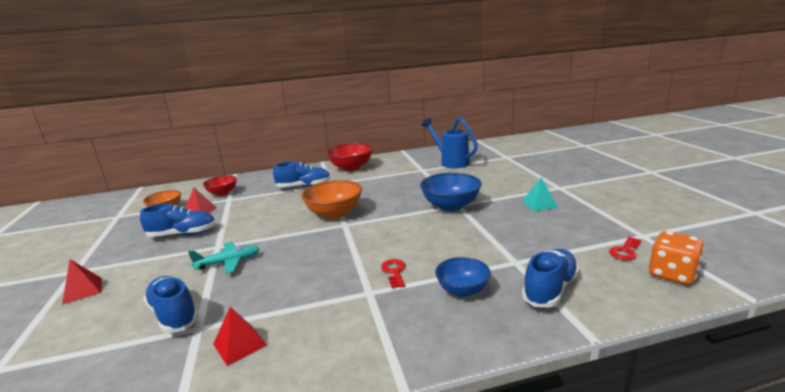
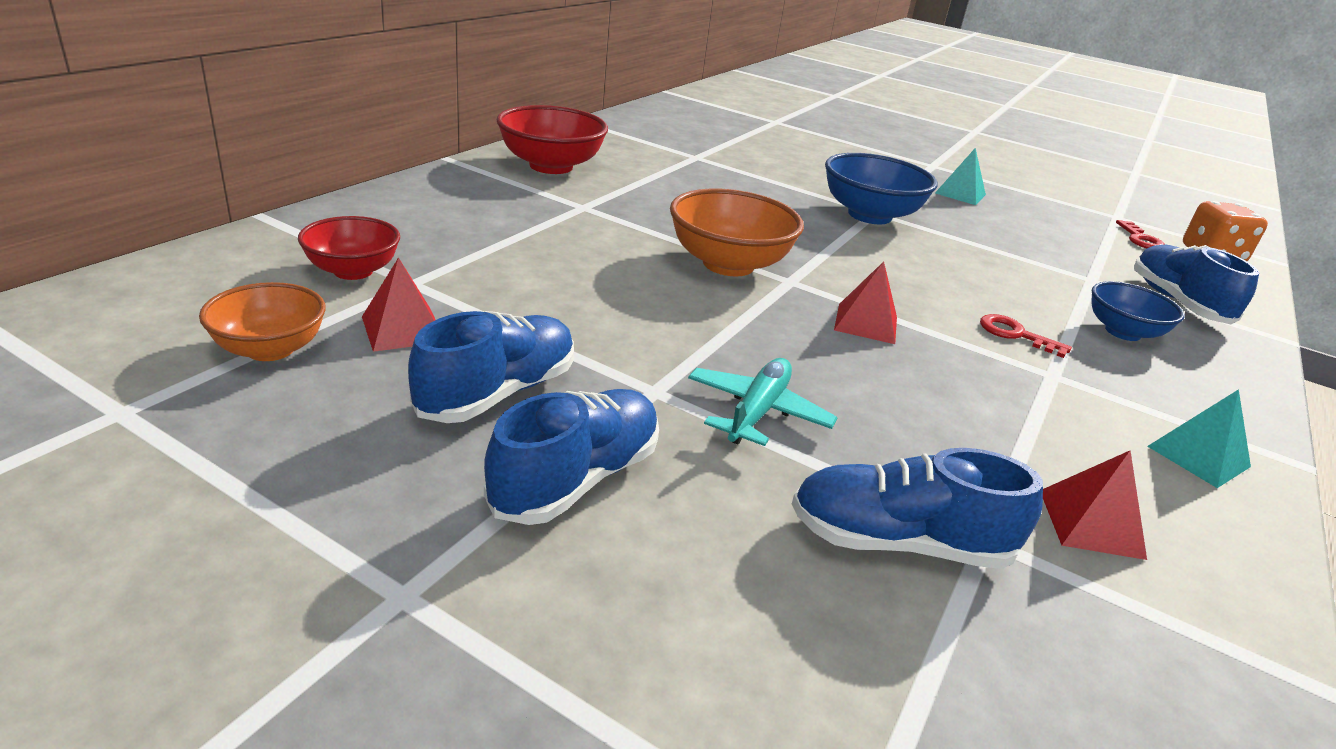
camera: 50 degrees left, 10 degrees up
(82, 290) = (570, 616): red pyramid -> red pyramid (866, 323)
(304, 186) = (539, 220): blue shoe -> blue shoe (576, 479)
(351, 351) = (1198, 456): none -> turquoise pyramid
(451, 162) = (713, 137): blue watering can -> none

